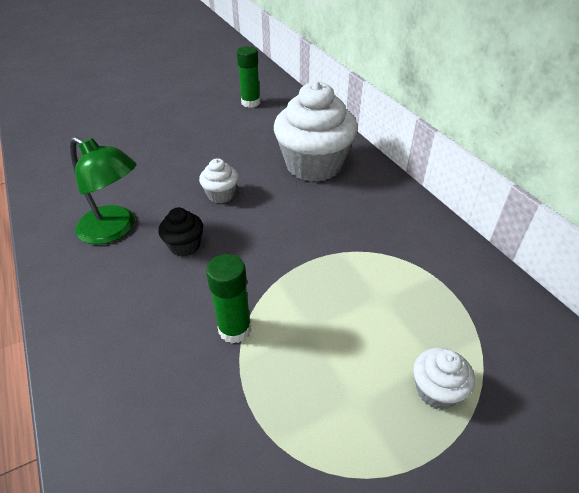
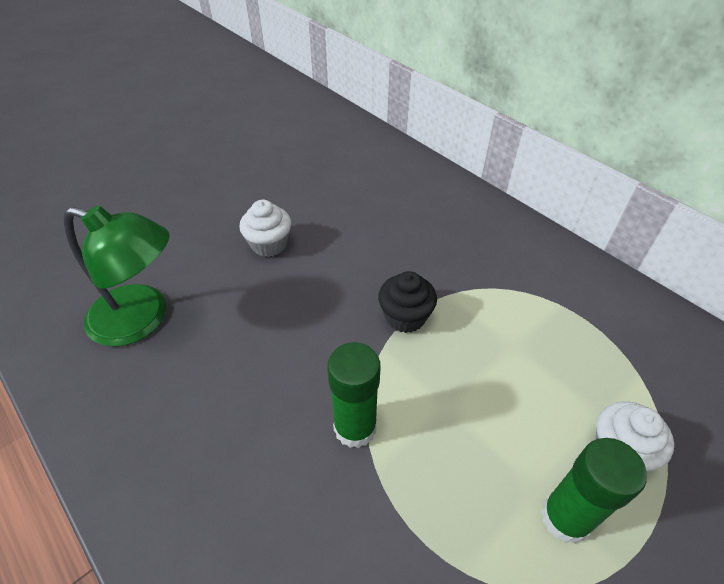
camera: 15 degrees left, 5 degrees up
(185, 245) = (247, 324): black cupcake -> black cupcake (405, 317)
(250, 103) = (261, 113): green glue stick -> green glue stick (565, 518)
(314, 165) = (371, 186): white cupcake -> none

